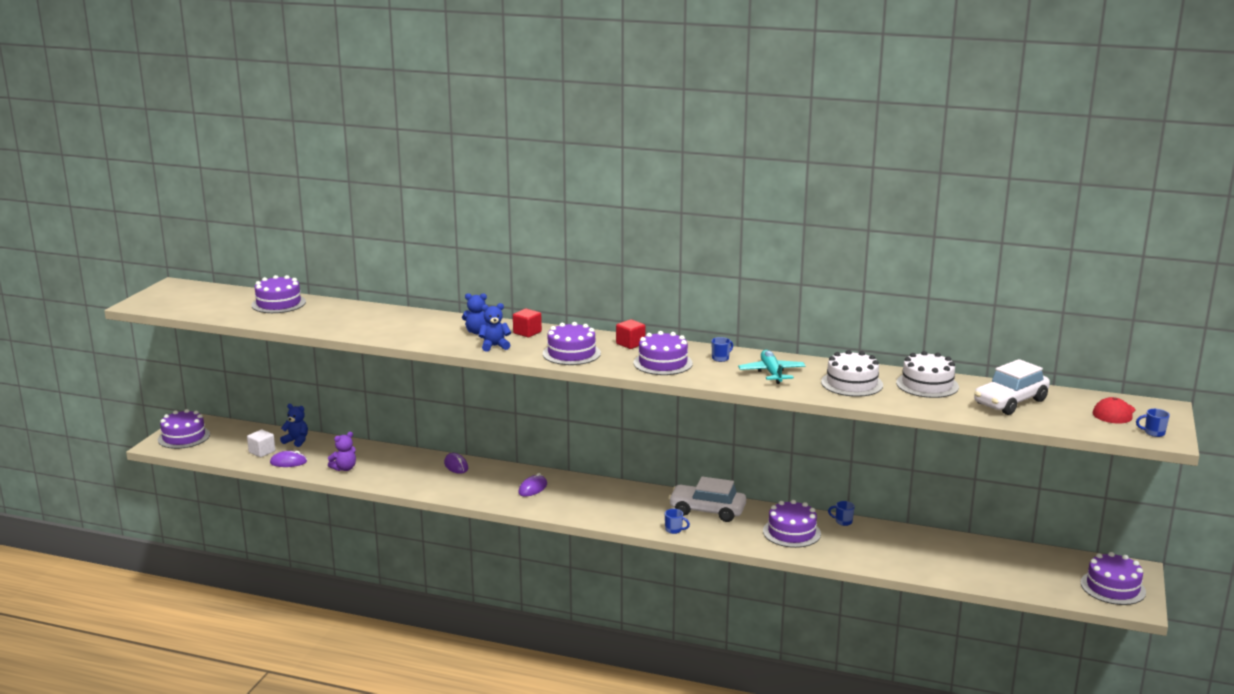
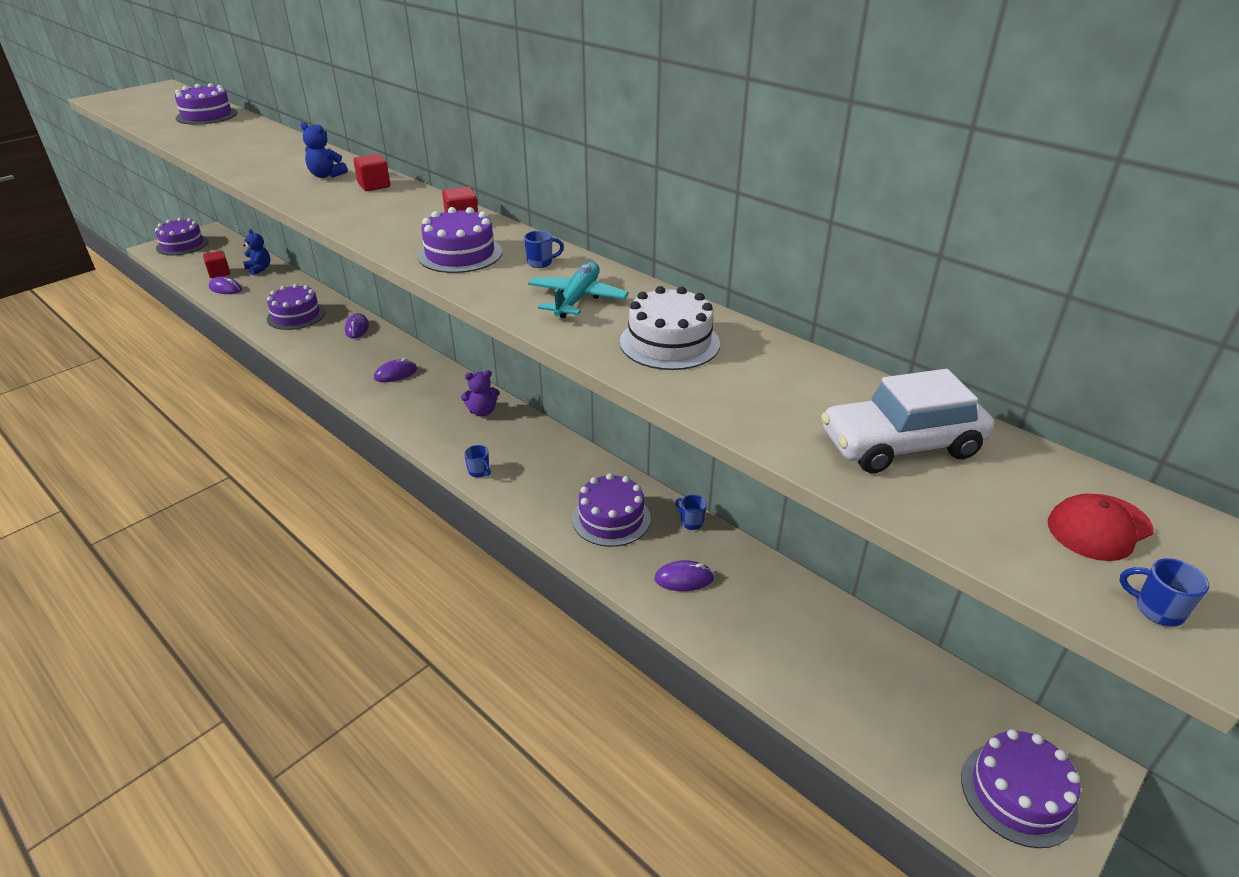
camera: 25 degrees right, 15 degrees up
(262, 452) = (219, 273): white cube -> red cube
(344, 468) = (260, 307): purple teddy bear -> purple teddy bear (482, 412)
(494, 346) = (314, 195): blue teddy bear -> none
(571, 353) = (377, 219): purple cake -> purple cake (296, 315)
(707, 511) = (542, 456): white car -> none
(867, 549) = (684, 579): none -> purple mouse
(927, 385) = (787, 373): white cake -> none

